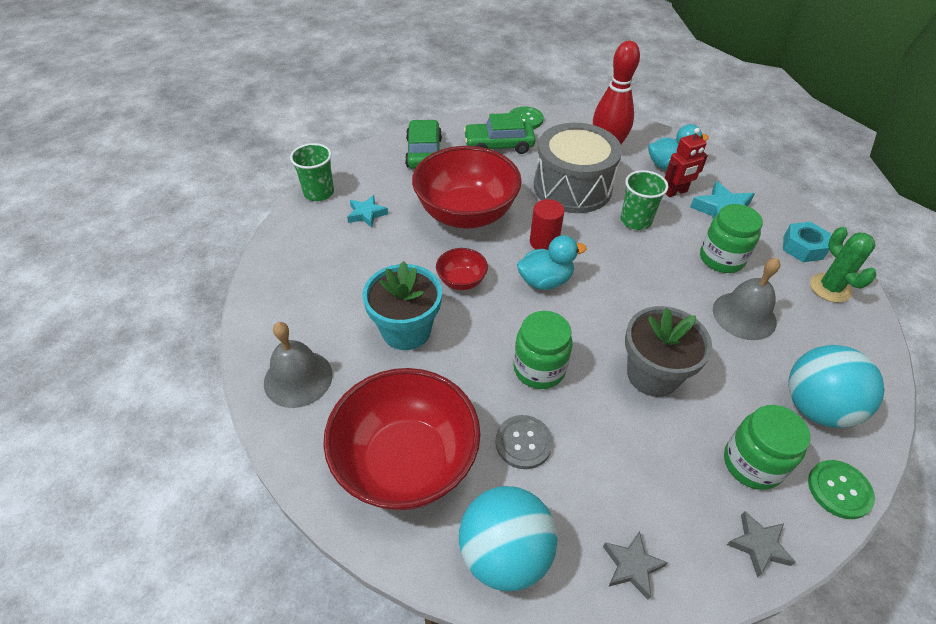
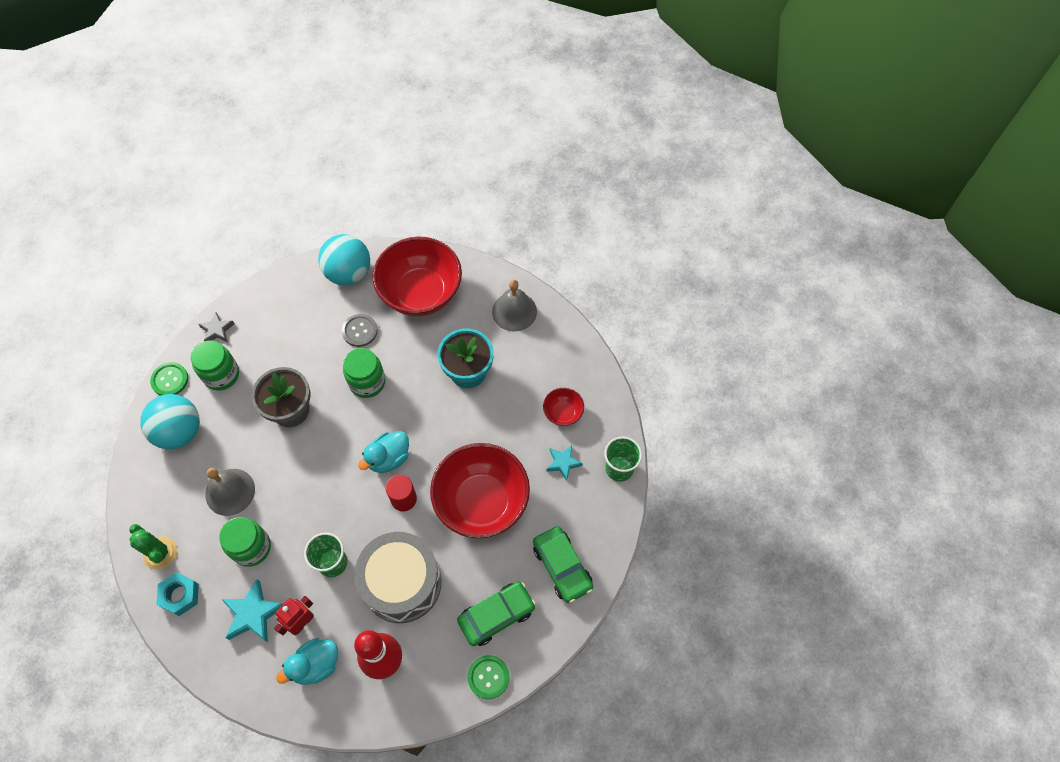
camera: 155 degrees right, 15 degrees up
(461, 281) = (451, 430): red bowl -> red bowl (563, 413)
(632, 566) = (282, 293): grey star -> none

